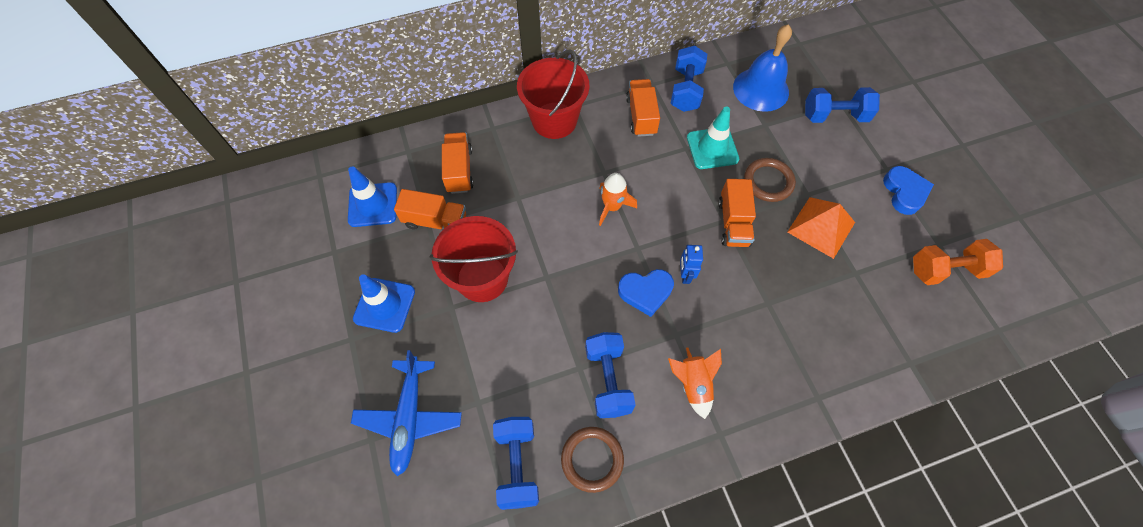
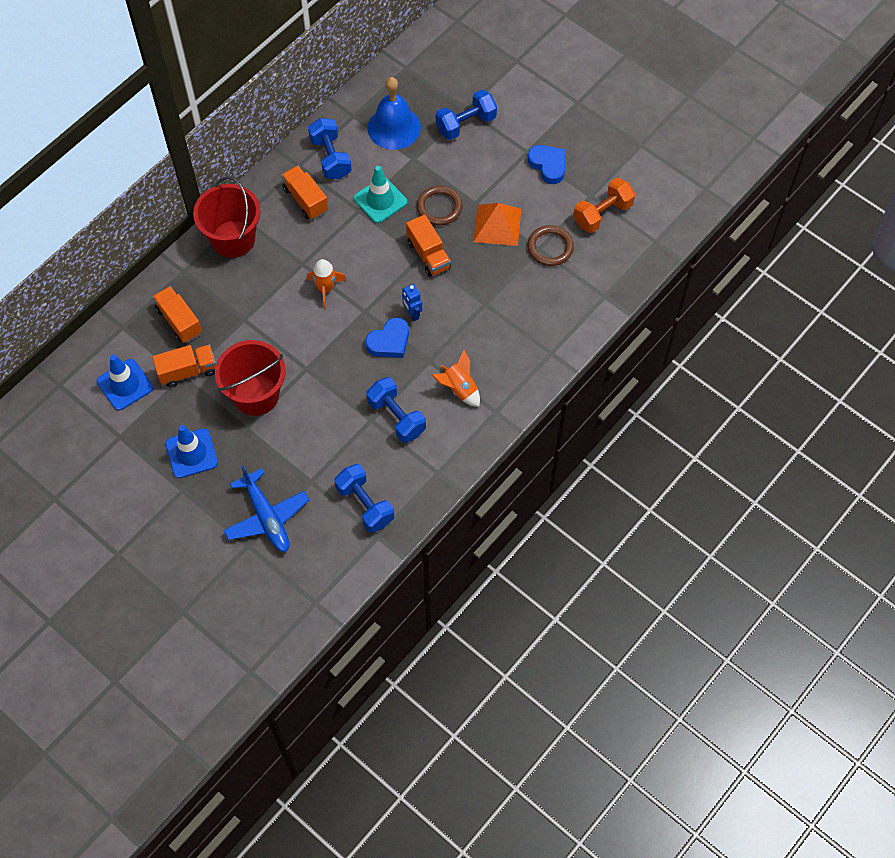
camera: 30 degrees left, 0 degrees up
(592, 459) = (415, 474): brown ring -> brown ring (550, 247)

